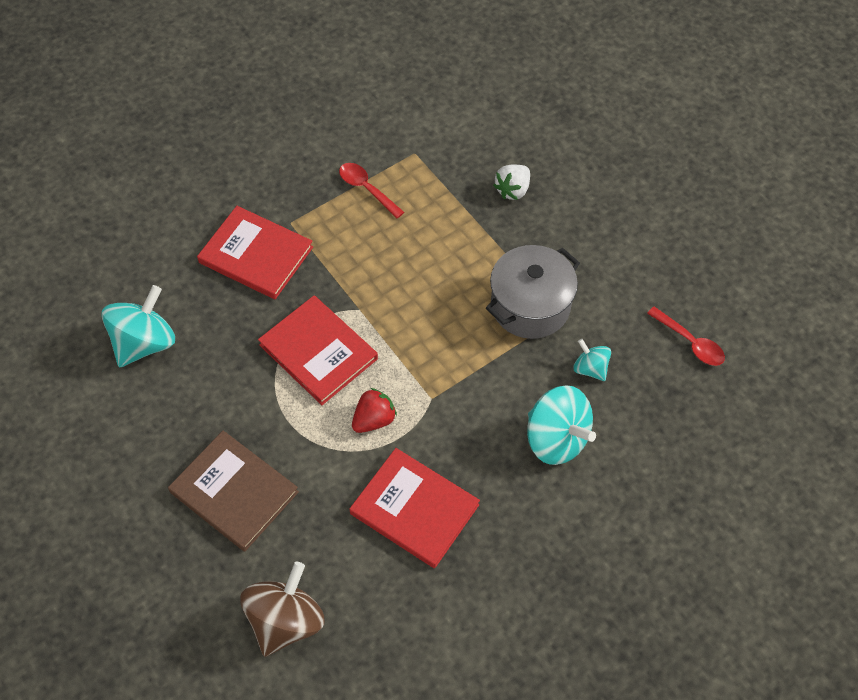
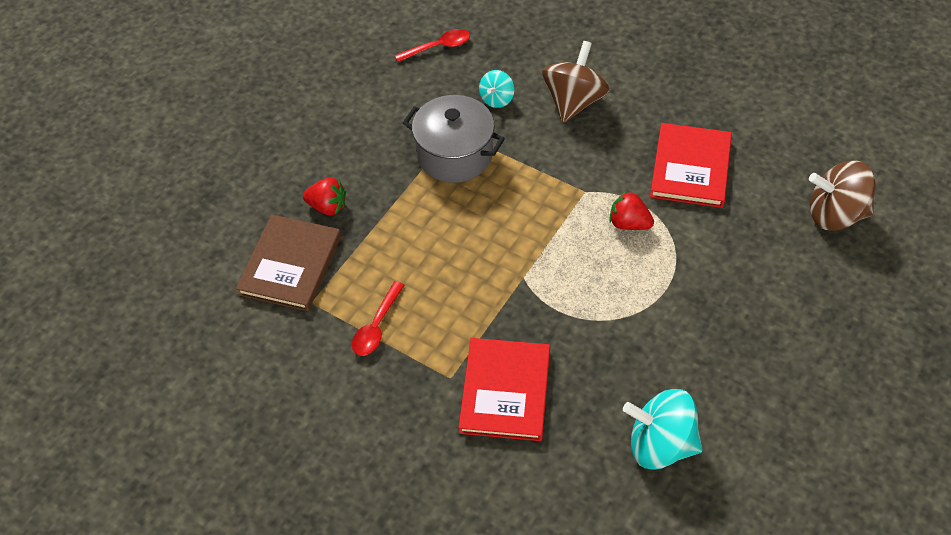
camera: 110 degrees left, 5 degrees down
(234, 492) = (758, 296): brown book -> brown book (290, 265)
(318, 352) = (586, 291): red book -> none
(512, 190) = (327, 207): white strawberry -> red strawberry
(556, 438) = (574, 101): turquoise spinning top -> brown spinning top
(690, 342) = (438, 47): red spoon -> red spoon turned 45 degrees clockwise

